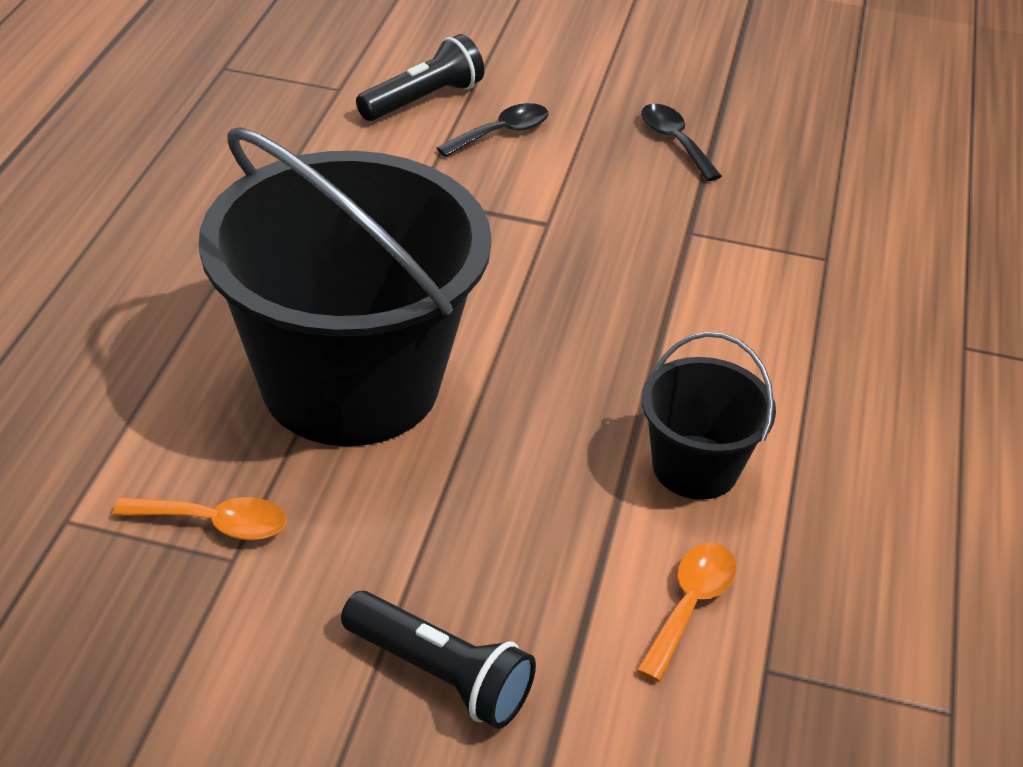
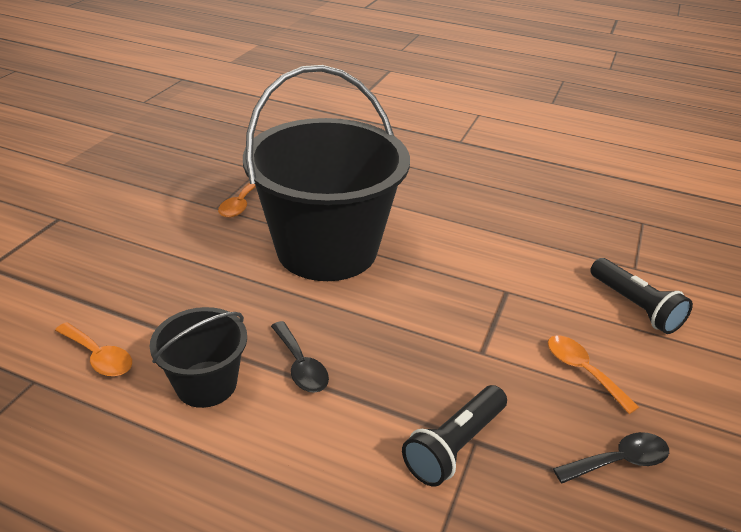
camera: 100 degrees right, 5 degrees down
(439, 675) = (113, 259): black flashlight -> black flashlight (454, 445)
(501, 133) = (600, 343): black spoon -> black spoon (300, 365)
(553, 150) = (582, 371): none -> orange spoon

